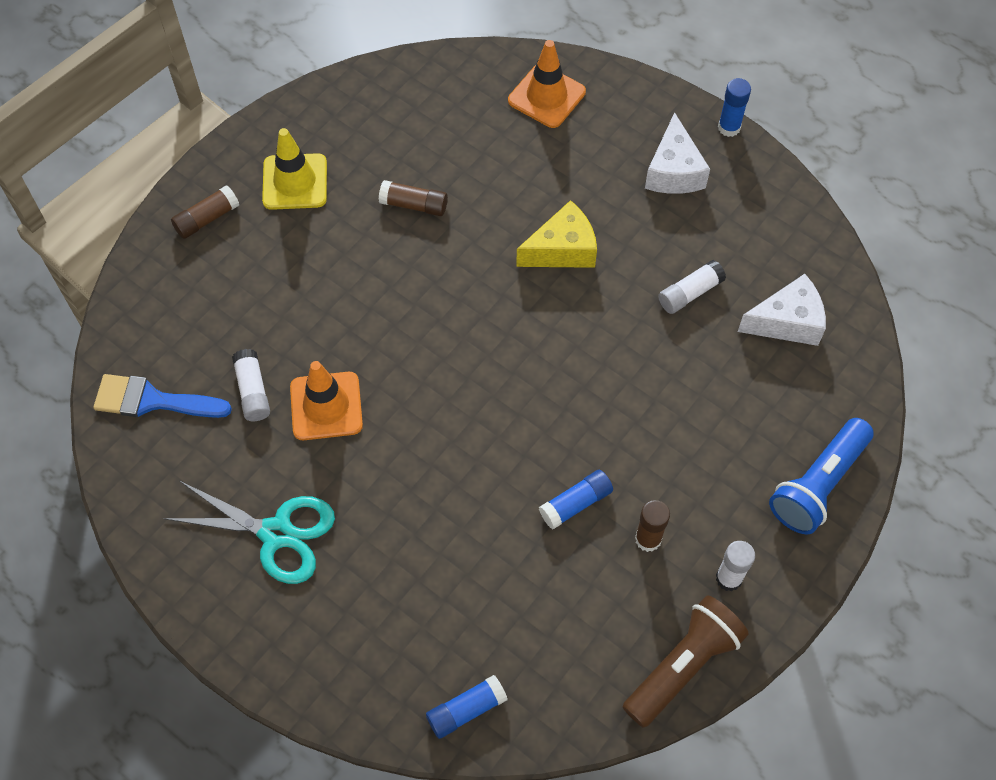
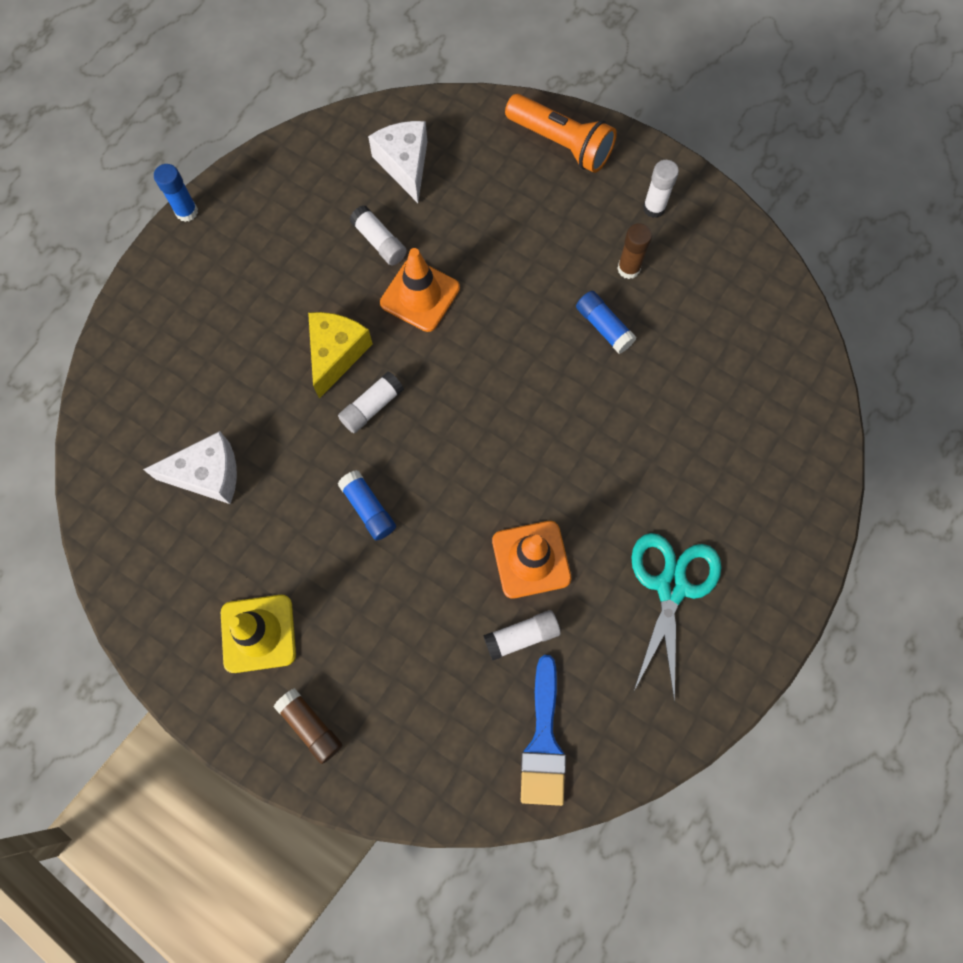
camera: 95 degrees left, 10 degrees up
(414, 205) = (286, 501): brown glue stick -> none
(466, 710) = (804, 401): blue glue stick -> blue glue stick (368, 508)
(502, 278) = (372, 407): none -> white glue stick
(546, 96) = (143, 381): orange traffic cone -> orange traffic cone (420, 295)
(562, 249) = (336, 354): yellow cheese -> yellow cheese turned 45 degrees clockwise
(673, 171) = (240, 259): white cheese -> white cheese (208, 475)
(683, 665) = (734, 239): brown flashlight -> none
(818, 485) = (561, 144): blue flashlight -> orange flashlight

